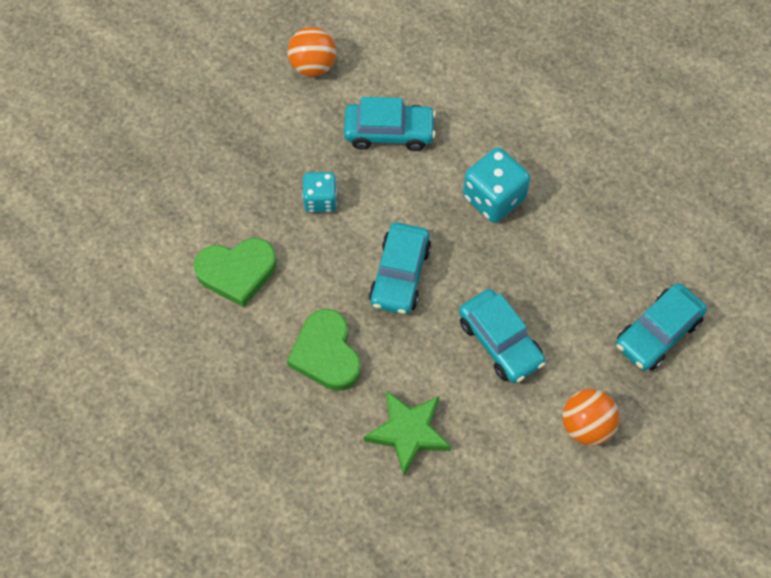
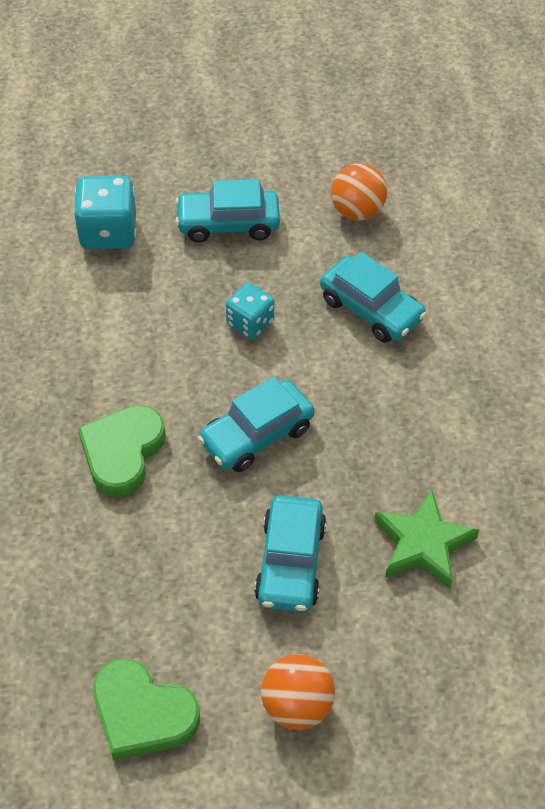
camera: 40 degrees right, 10 degrees down
(237, 272) = (118, 331): green heart -> green heart (142, 713)
(408, 432) = (123, 575): green star -> green star (423, 544)
(493, 198) = (414, 432): turquoise dice -> turquoise dice (108, 232)
(657, 333) = (460, 676): turquoise car -> turquoise car (228, 224)

